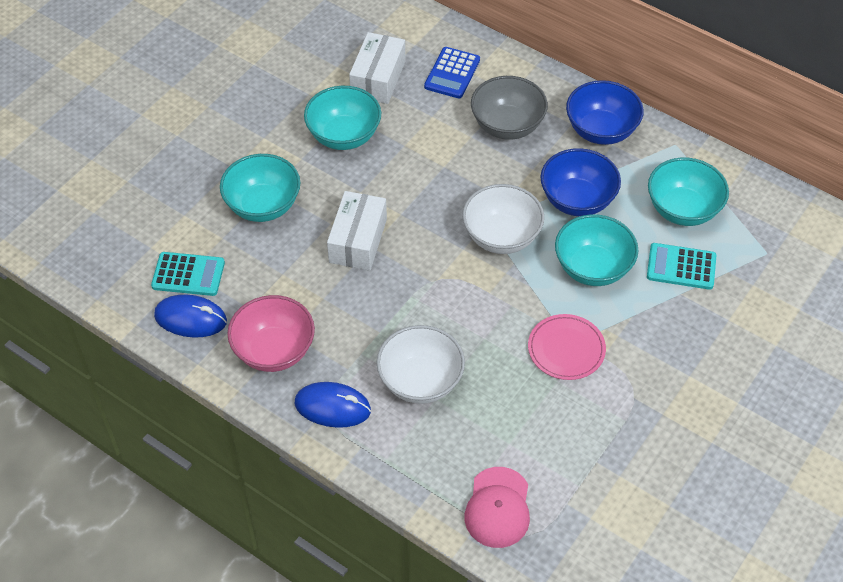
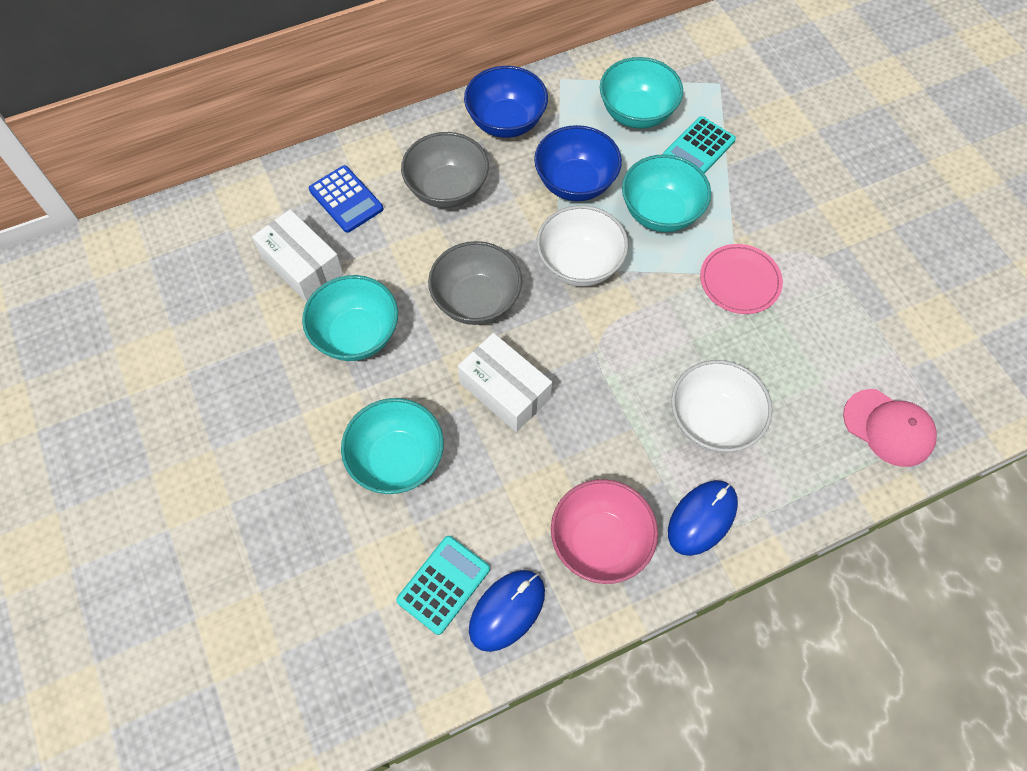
camera: 60 degrees left, 10 degrees up
(421, 189) = (476, 301): none -> grey bowl

